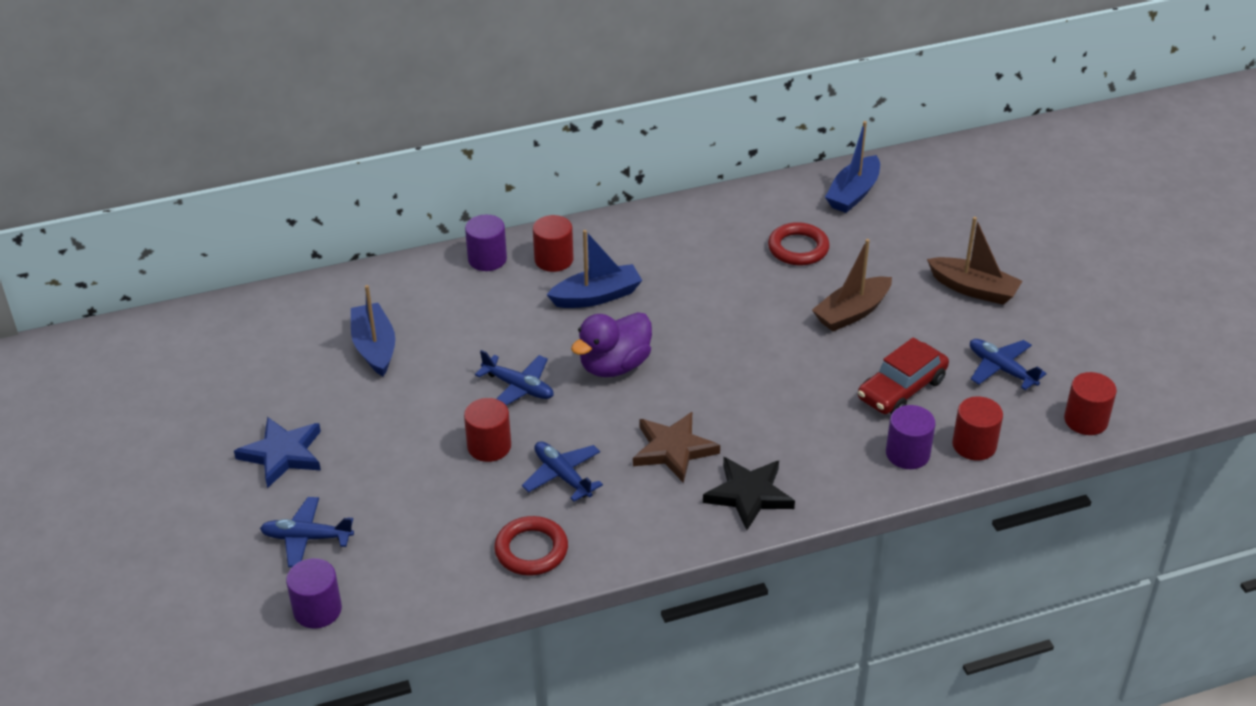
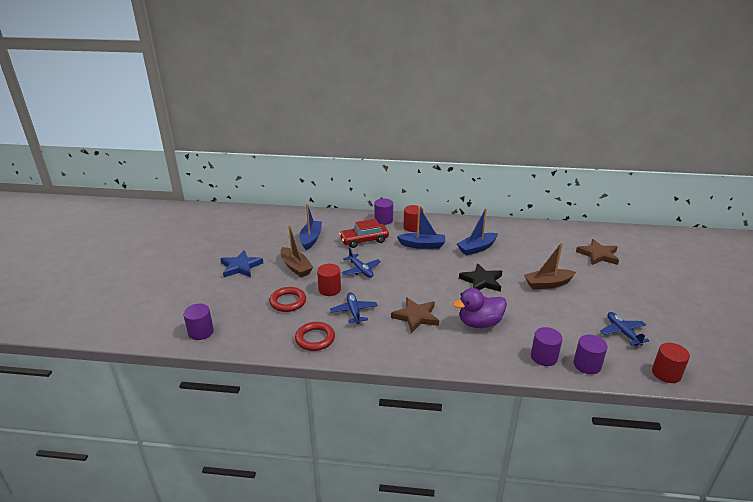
camera: 25 degrees right, 10 degrees down
(307, 538) = (222, 301): blue plane -> none
(614, 366) = (411, 274): purple duck -> purple duck (479, 323)
(749, 495) = (442, 349): black star -> black star (482, 281)
(798, 248) = (534, 251): red ring -> red ring (288, 302)
(853, 193) = (576, 236): blue boat -> blue boat (477, 248)
(901, 389) = (557, 325): red car -> red car (364, 240)
(906, 225) = (598, 255): none -> brown star
(973, 289) = (623, 291): brown boat -> brown boat (296, 267)
(974, 445) = (587, 365): red cylinder -> purple cylinder

